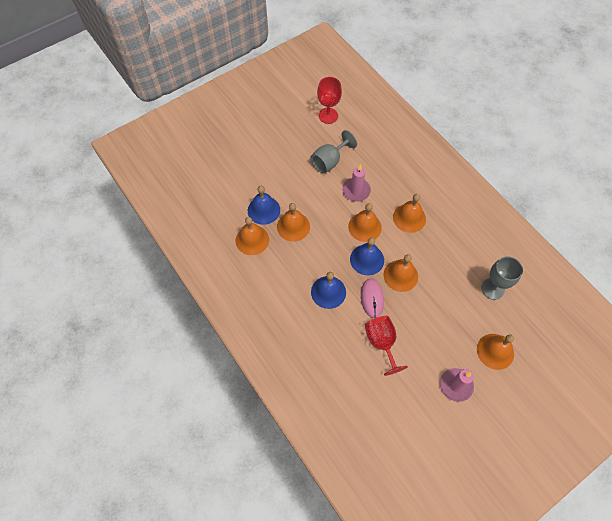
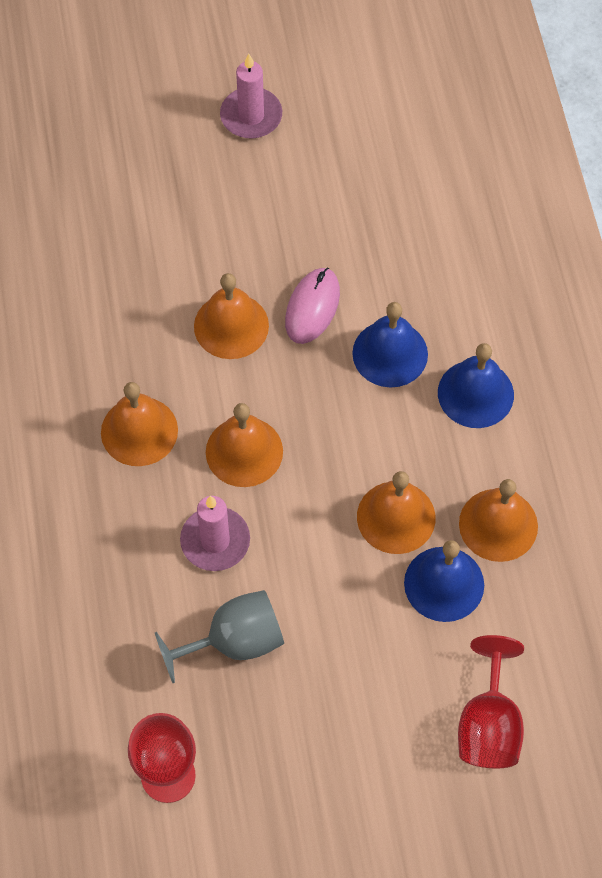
camera: 155 degrees left, 0 degrees up
(367, 259) = (279, 383): blue bell -> blue bell (475, 393)
(381, 343) = (338, 227): red goblet -> red goblet (489, 725)
(492, 289) = (74, 231): grey goblet -> none
(495, 351) = (148, 136): orange bell -> none

